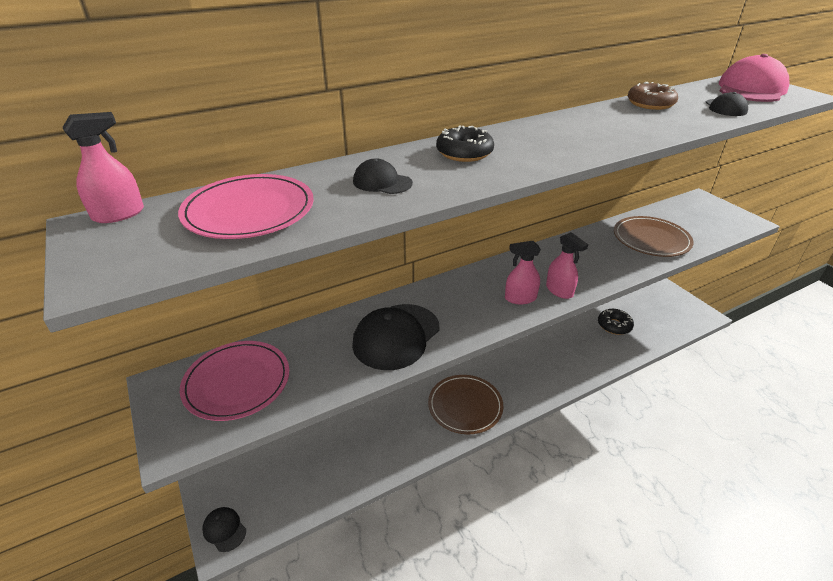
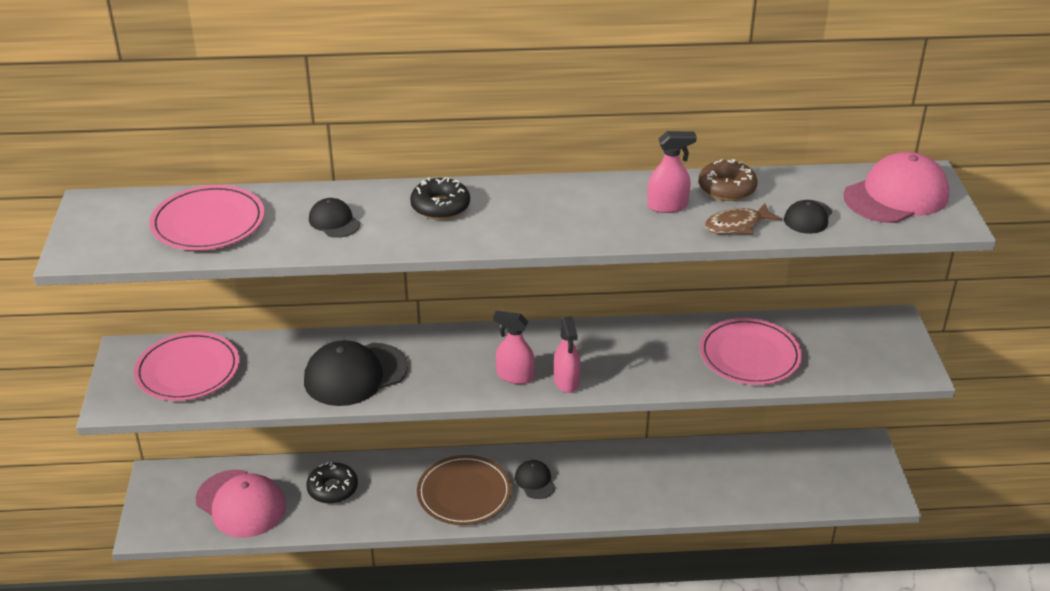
camera: 25 degrees right, 0 degrees up
(119, 214) = (115, 199): pink spray bottle -> pink spray bottle (667, 206)
(224, 529) = (153, 519): black cap -> black cap (535, 481)
(297, 482) = (241, 504): none -> pink cap
(614, 325) = (737, 466): black donut -> black donut (332, 489)
(651, 239) = (749, 355): brown plate -> pink plate
(693, 120) = (737, 225): none -> brown fish

